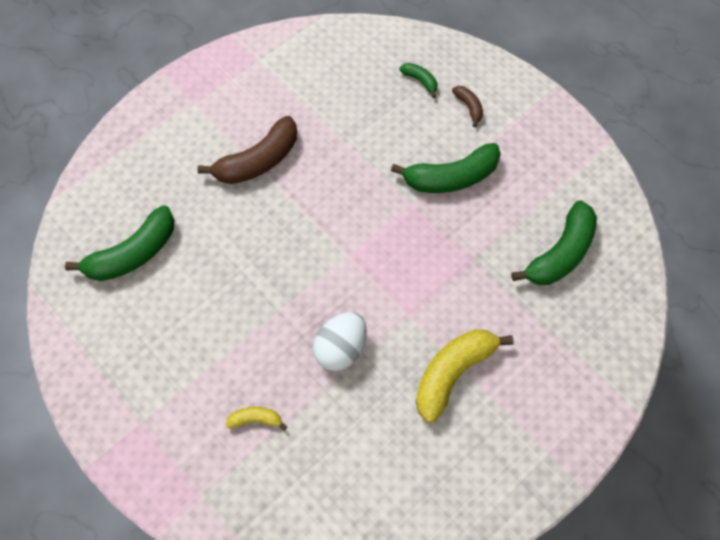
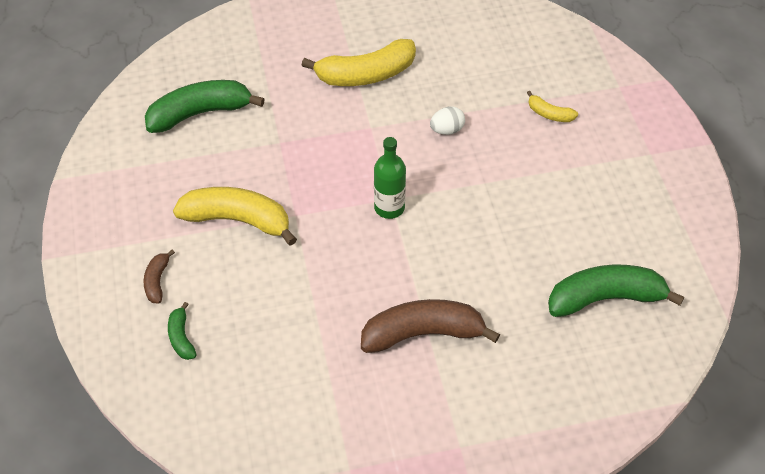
camera: 150 degrees left, 10 degrees down
(341, 349) = (447, 130): white egg -> white egg, size x0.60
(343, 247) = (389, 207): none -> green bottle
(451, 178) = (238, 220): green banana -> yellow banana

